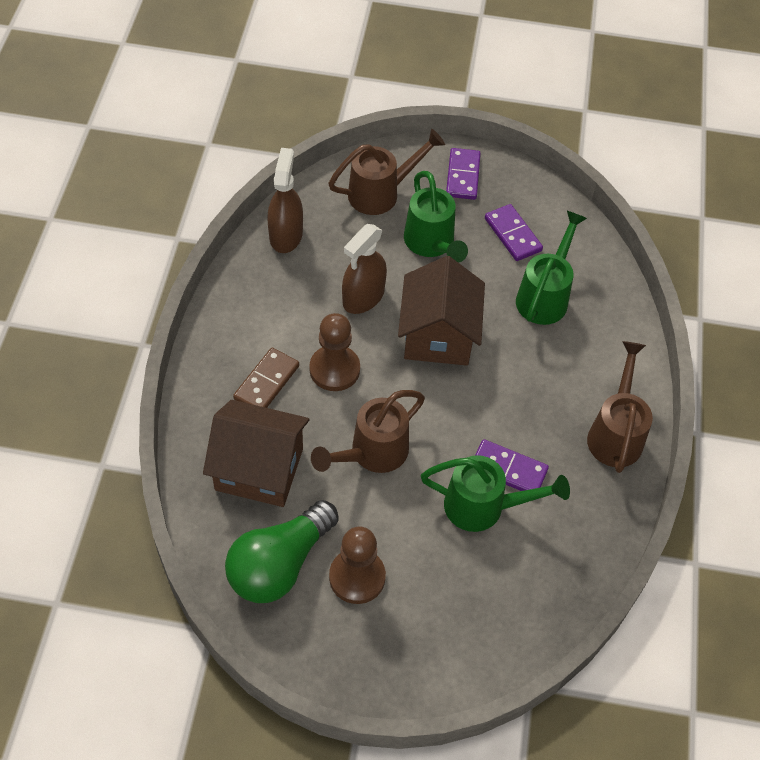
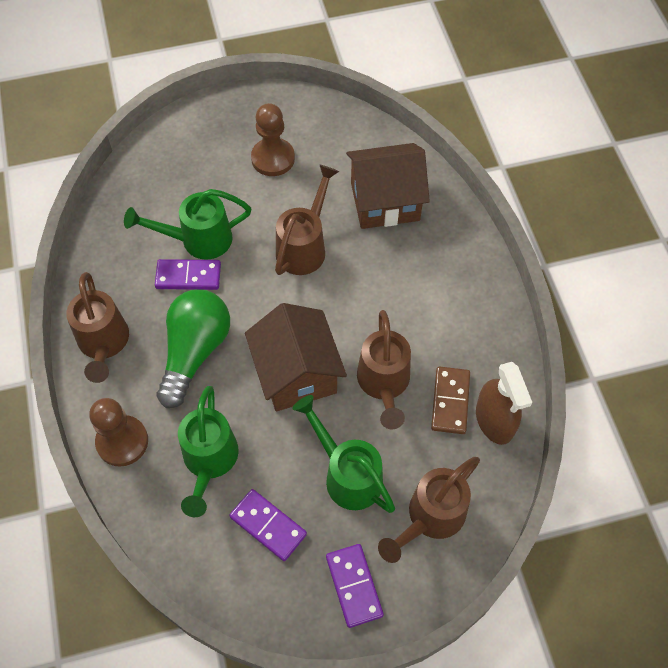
camera: 160 degrees right, 5 degrees up
(266, 382) = (421, 269): brown domino -> brown domino (450, 401)
(280, 564) = (331, 146): green light bulb -> green light bulb (195, 352)
(334, 369) = (371, 303): brown pawn -> brown pawn (122, 442)
(363, 297) = (384, 384): brown spray bottle -> brown watering can

